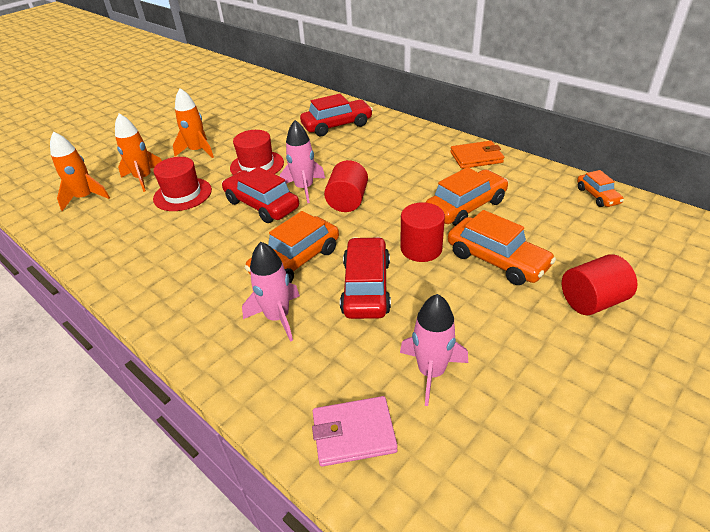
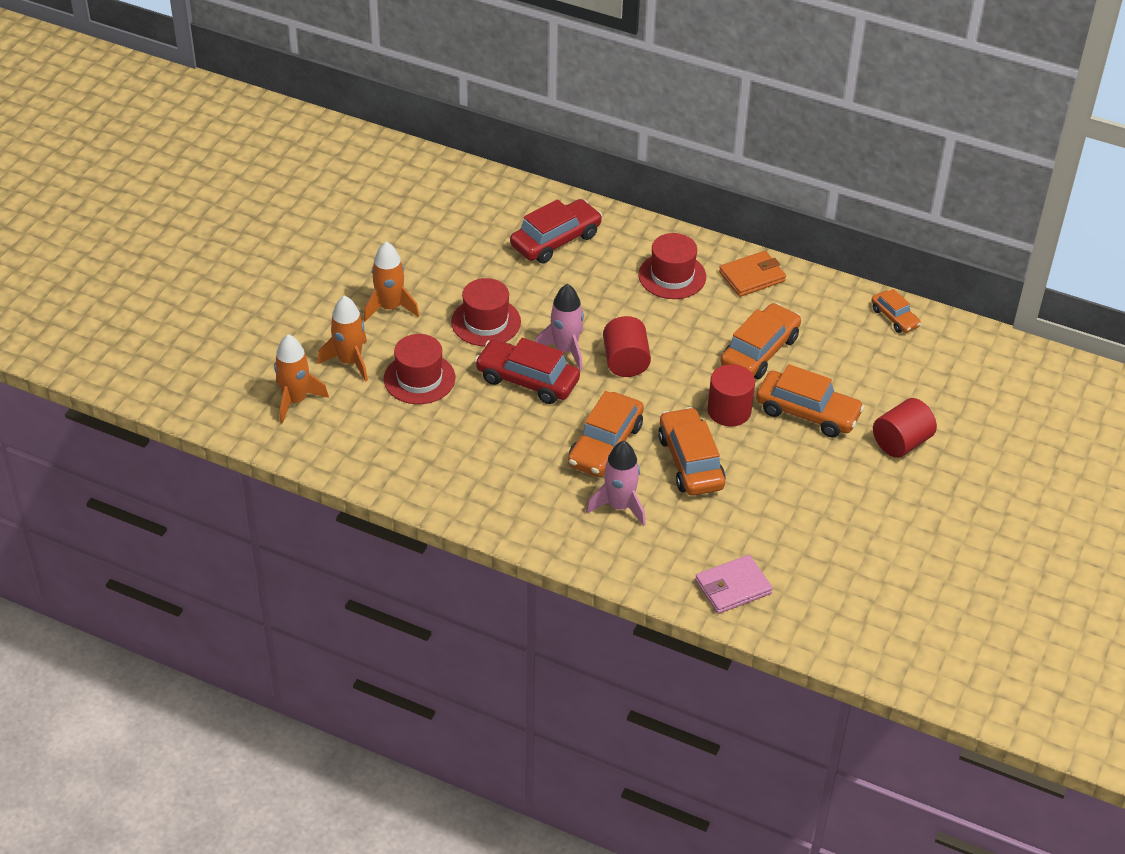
camera: 20 degrees left, 5 degrees up
(366, 287) = (690, 462): red car -> orange car
(412, 151) = (672, 276): none -> red hat
(431, 372) = (778, 530): pink rocket -> none

